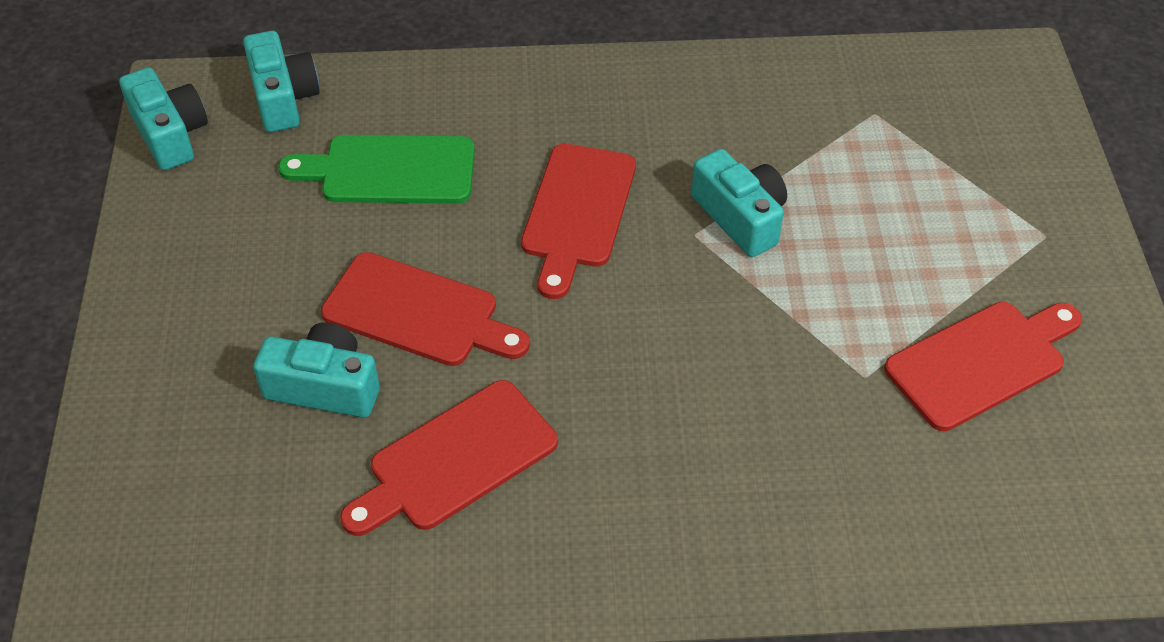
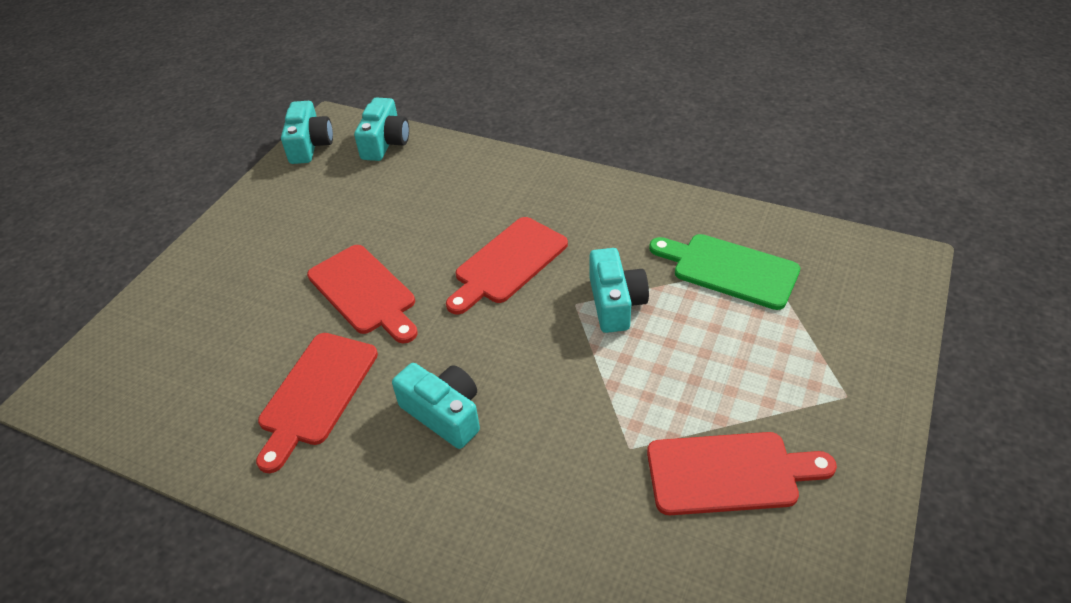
camera: 30 degrees right, 5 degrees down
(324, 386) = (278, 317): turquoise camera -> turquoise camera (444, 413)
(389, 170) = (413, 202): green cutting board -> green cutting board (729, 269)
(455, 460) = (316, 393): red cutting board -> red cutting board turned 60 degrees counterclockwise

